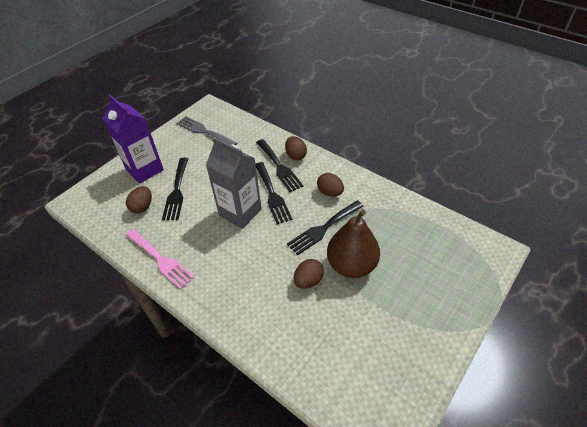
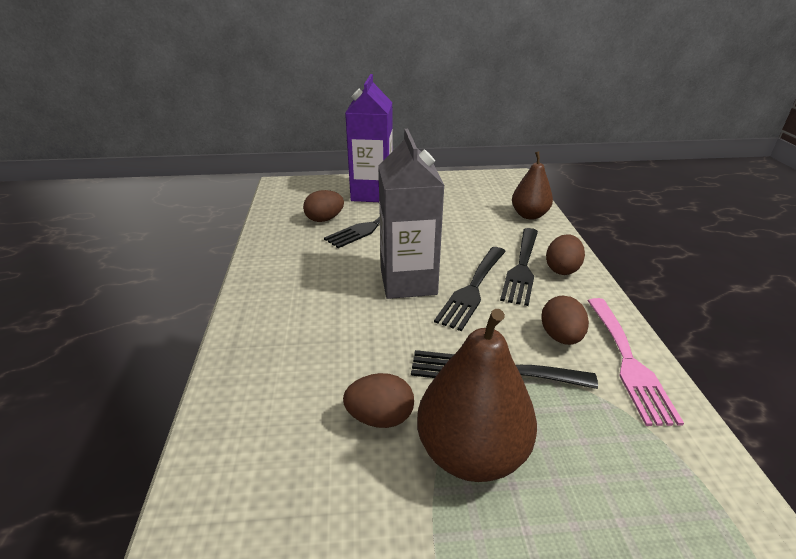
camera: 45 degrees right, 15 degrees down
(161, 260) = (269, 270): pink fork -> pink fork (628, 362)
(204, 131) = (476, 193): grey fork -> none
(247, 130) = (529, 215): none -> brown pear

